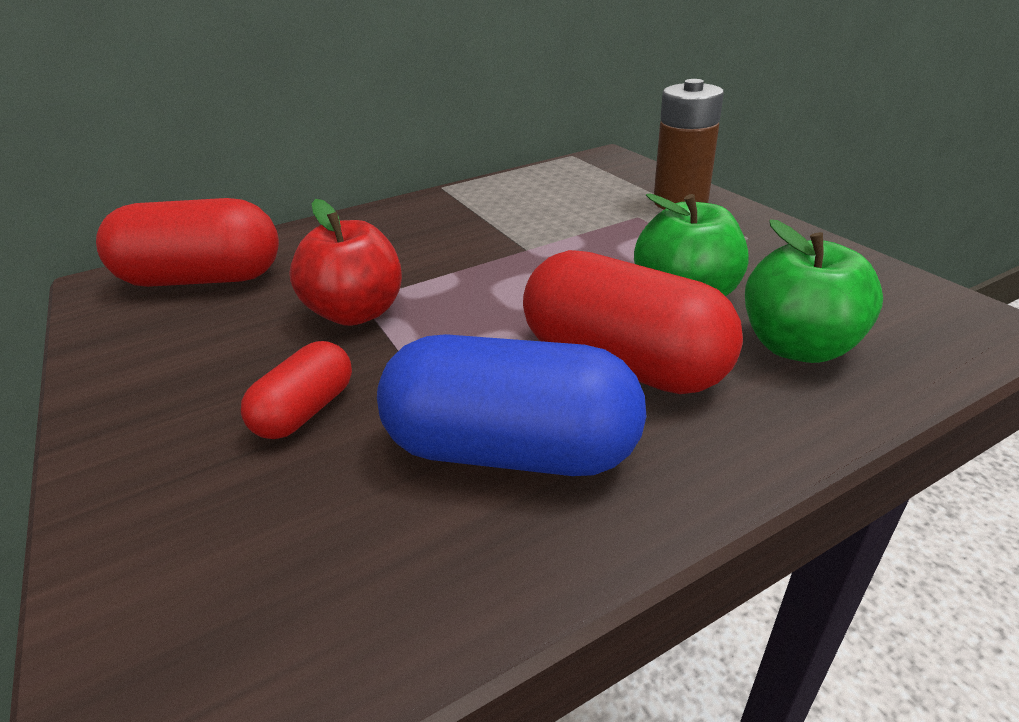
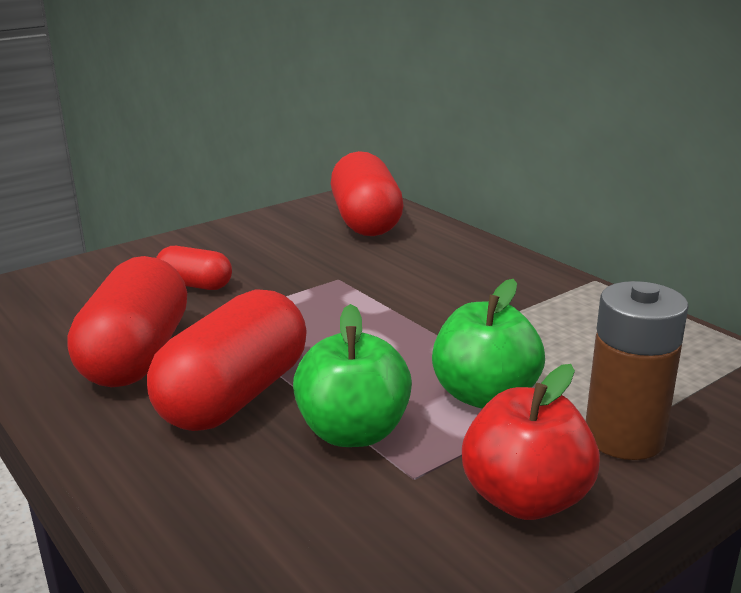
camera: 80 degrees right, 10 degrees down
(357, 313) = (317, 280): red apple -> red apple (525, 499)
(511, 450) = (137, 356): blue capsule -> red capsule
(798, 346) = (251, 497): green apple -> green apple (484, 395)

